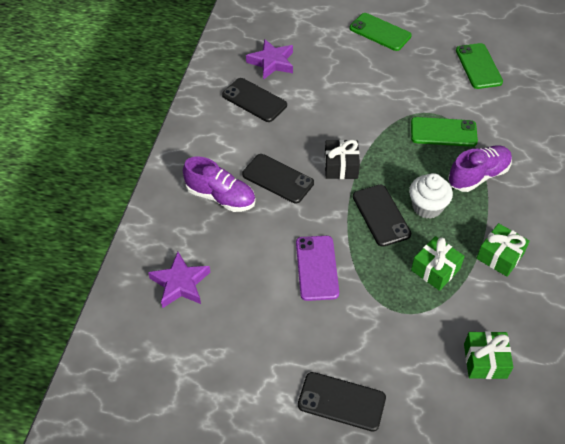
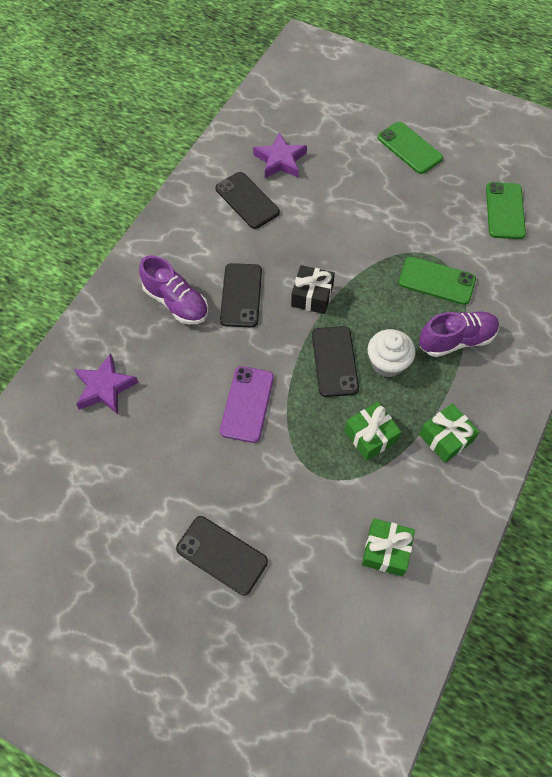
camera: 15 degrees right, 10 degrees up
(278, 179) = (241, 295): black phone -> black phone turned 45 degrees clockwise

